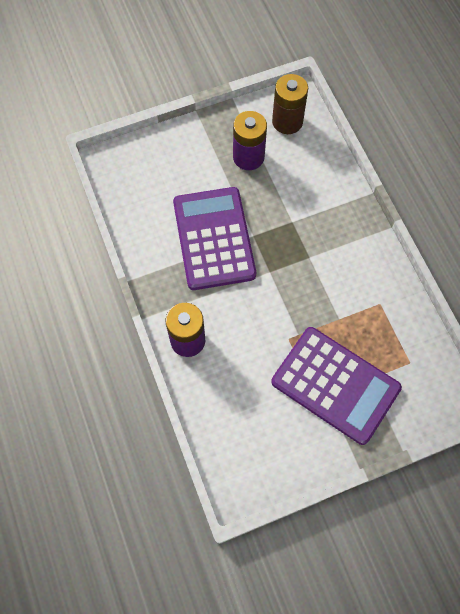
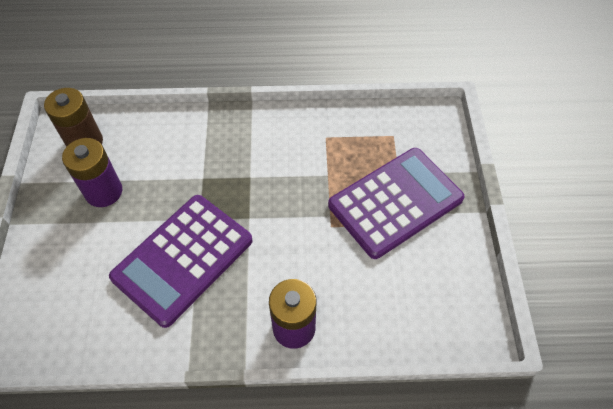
camera: 70 degrees left, 10 degrees down
(214, 238) = (183, 259): purple calculator -> purple calculator turned 60 degrees counterclockwise

